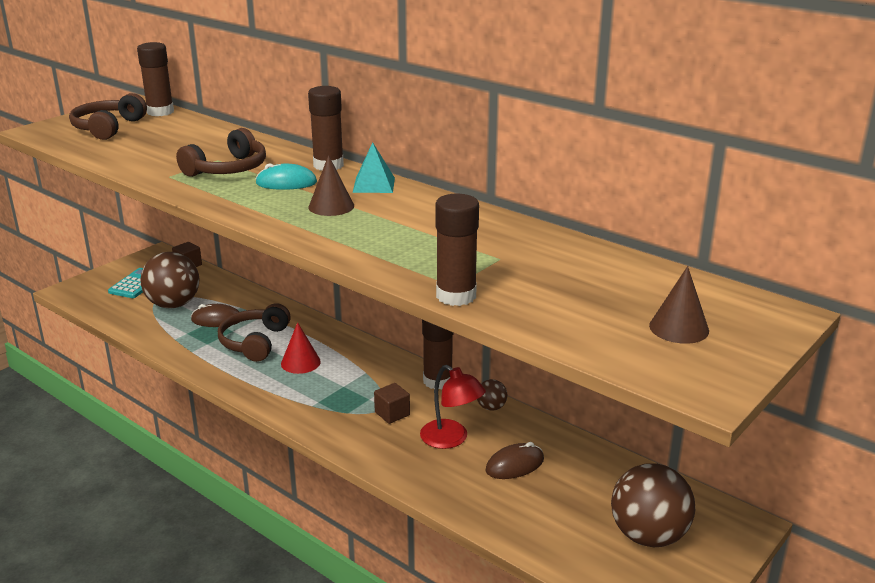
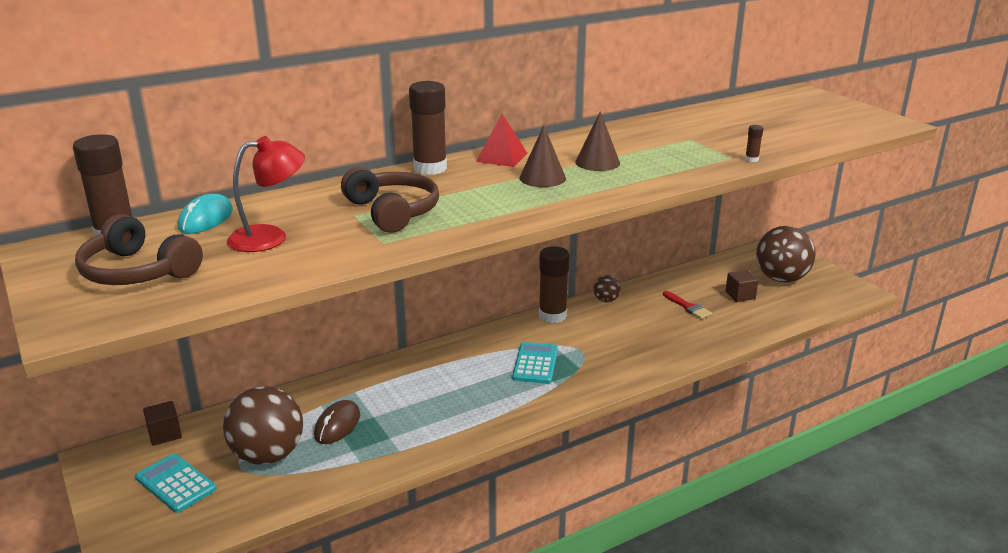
camera: 70 degrees left, 0 degrees up
(255, 342) = (410, 404): brown headphones -> none
(286, 183) = (463, 189): turquoise mouse -> turquoise mouse (206, 219)
(300, 362) = (473, 381): red cone -> none
(343, 387) = (535, 364): none -> turquoise calculator
(374, 185) = (501, 157): turquoise pyramid -> red pyramid
(392, 413) = (592, 346): brown cube -> brown cube (740, 295)
(451, 439) = (643, 326): red lamp -> red lamp (270, 237)
(456, 296) = (751, 159): brown glue stick -> brown glue stick, size x0.41
(514, 465) = (688, 307): brown mouse -> red brush
(679, 328) = (814, 114): brown cone -> brown cone (597, 162)

